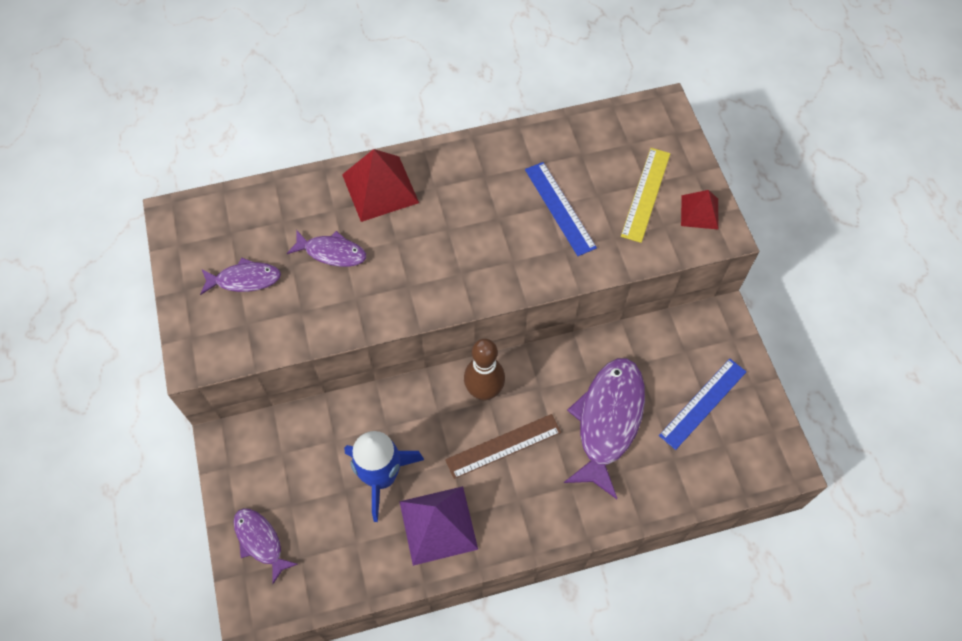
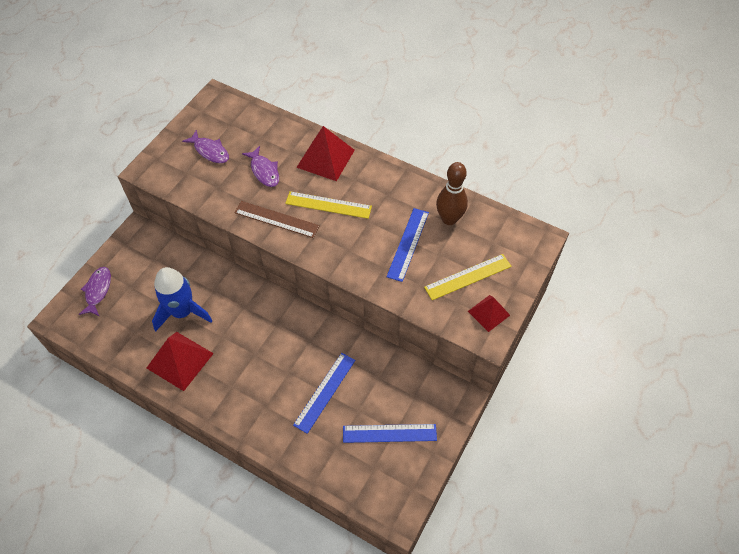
camera: 45 degrees right, 5 degrees down
(438, 525) = (180, 360): purple pyramid -> red pyramid
(440, 233) = (328, 205): none -> yellow ruler
(484, 391) = (280, 316): brown bowling pin -> brown bowling pin (449, 219)
(503, 446) = (256, 353): brown ruler -> brown ruler (276, 219)
(608, 421) = (324, 392): purple fish -> blue ruler

